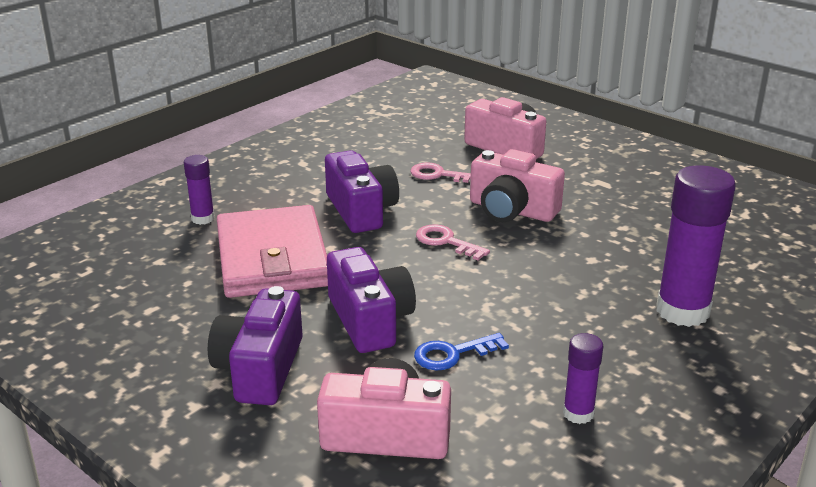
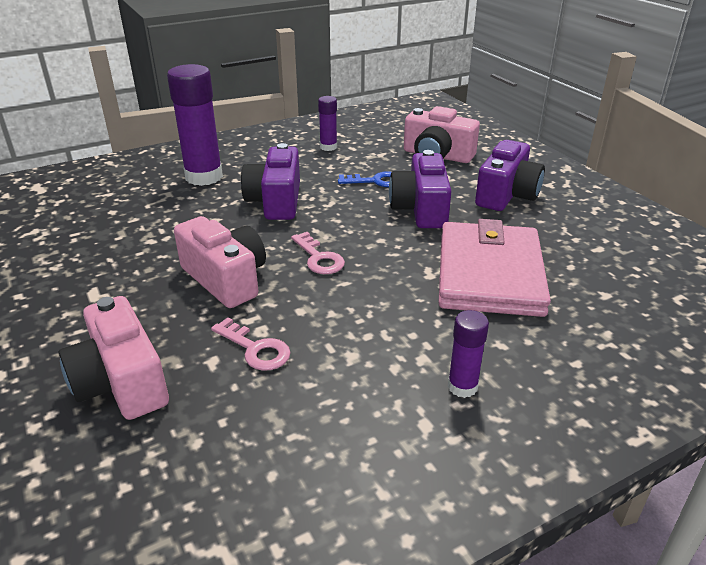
camera: 160 degrees left, 5 degrees up
(203, 219) = (568, 342): purple glue stick -> purple glue stick (462, 386)
(361, 210) = (380, 313): purple camera -> purple camera (276, 201)

